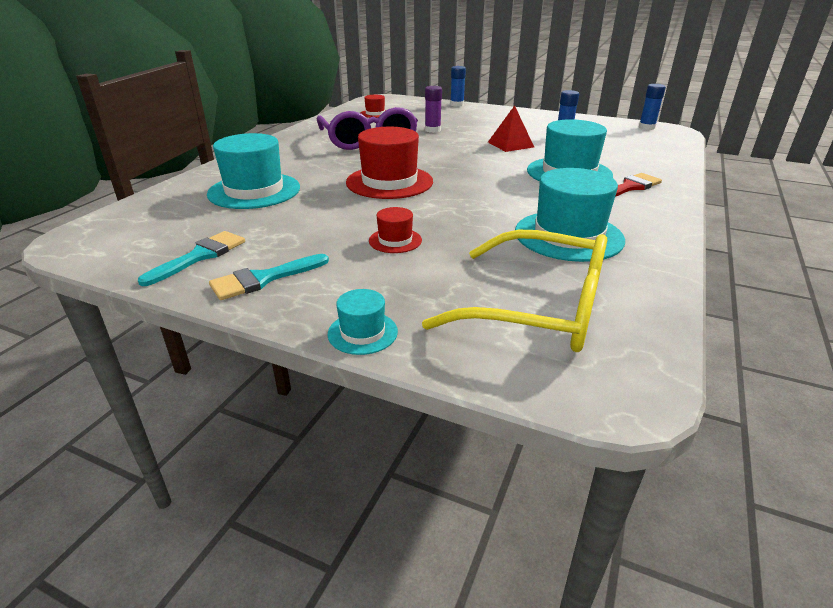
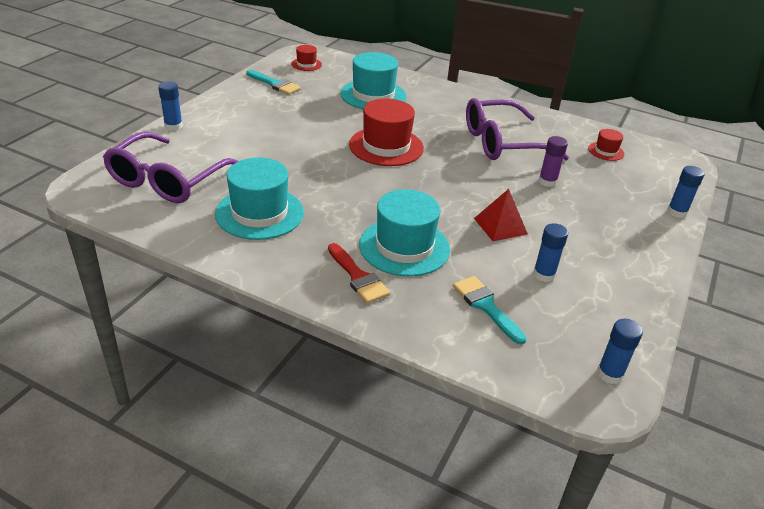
camera: 90 degrees right, 5 degrees up
(263, 279) = (240, 101): turquoise brush -> turquoise brush (486, 306)
(362, 332) = (173, 126): turquoise hat -> blue glue stick
(395, 240) = (275, 141): red hat -> red hat (306, 64)
(538, 308) = (167, 180): yellow glasses -> purple glasses

